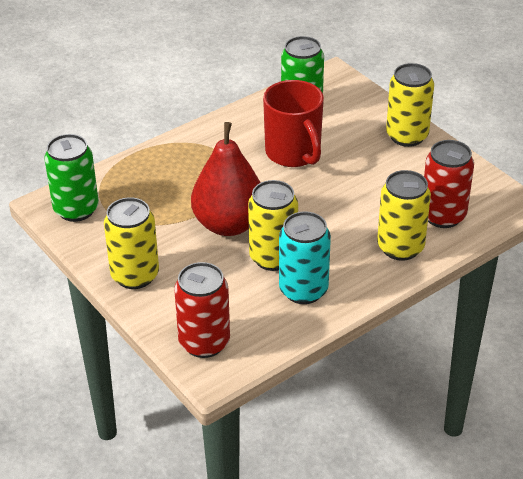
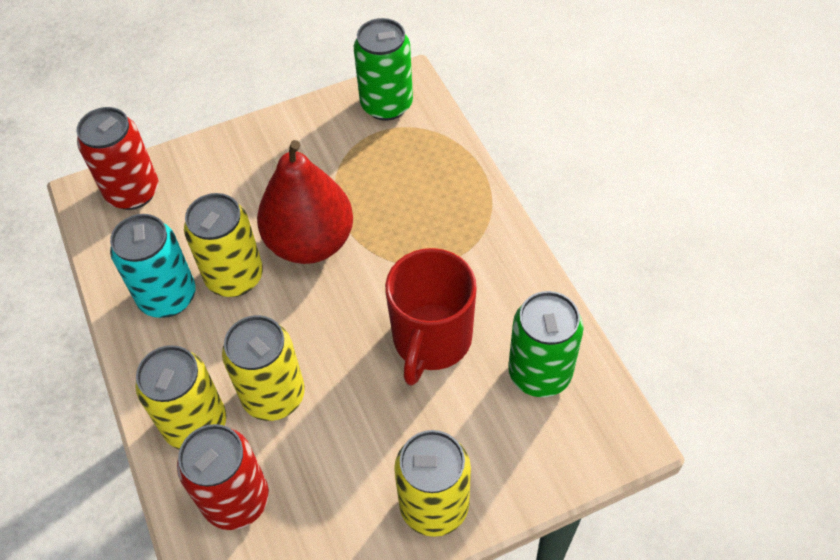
camera: 105 degrees right, 15 degrees up
(135, 275) = (258, 145): yellow can -> yellow can (274, 395)
(294, 153) = (431, 340): red mug -> red mug turned 60 degrees counterclockwise

